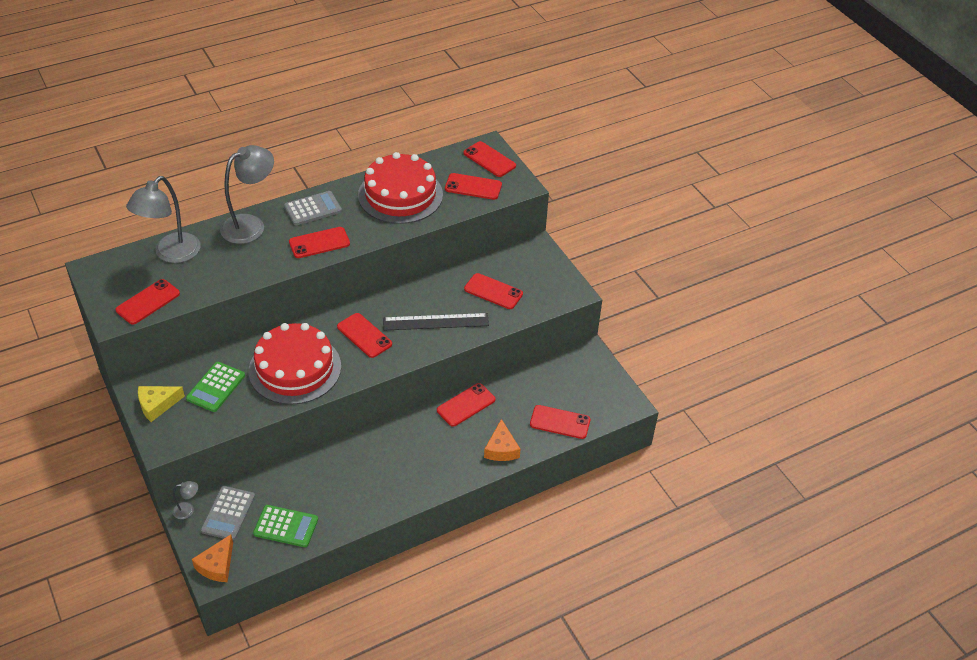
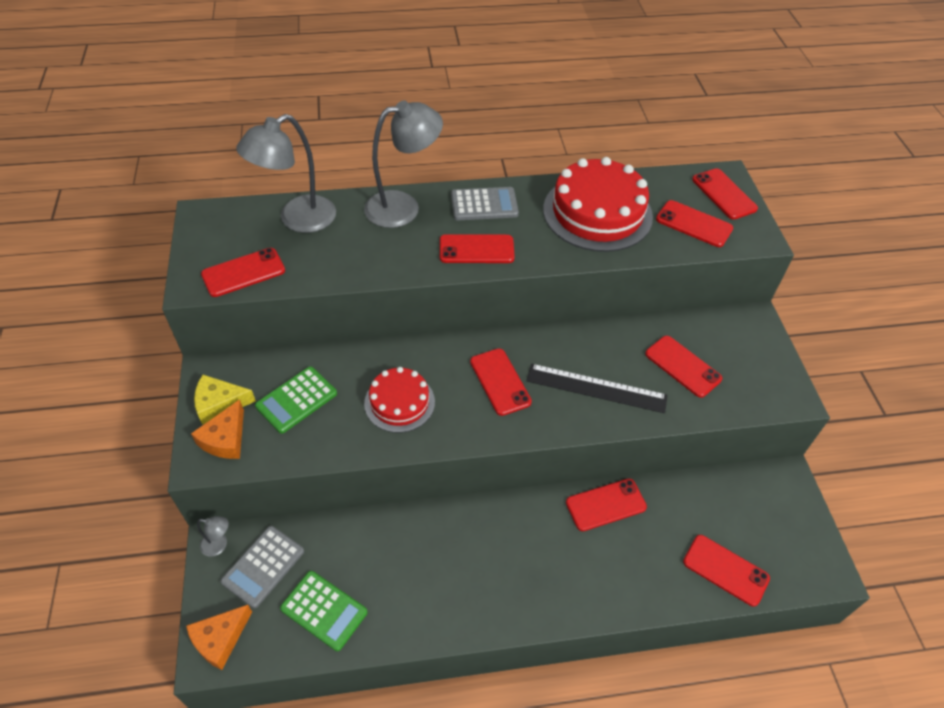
camera: 20 degrees right, 5 degrees up
(295, 368) = (399, 402): red cake -> red cake, size x0.59
(501, 449) = (635, 585): orange cheese -> orange cheese (225, 439)

